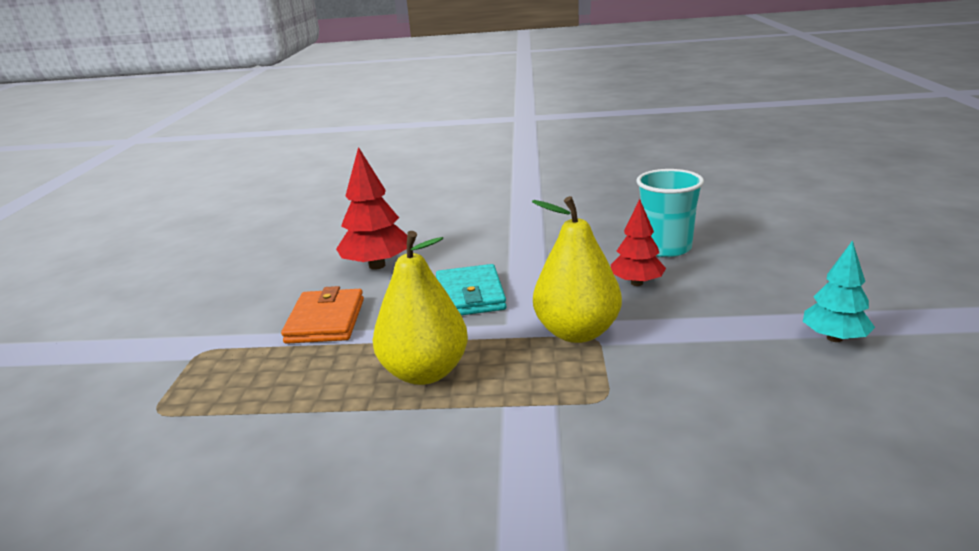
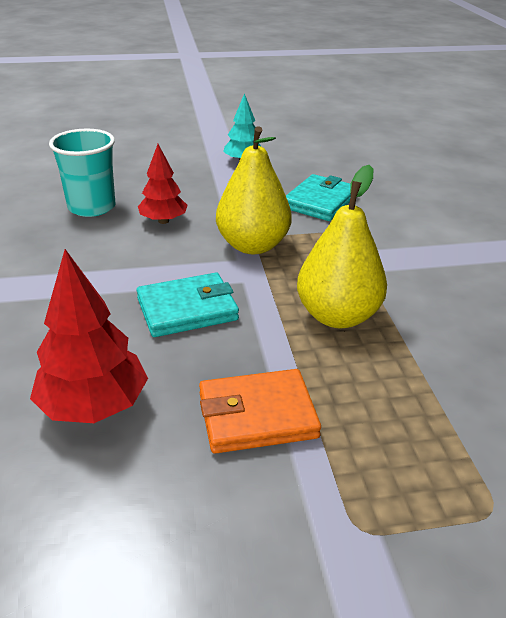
camera: 105 degrees left, 10 degrees up
(702, 394) = (320, 202): none -> turquoise wallet

